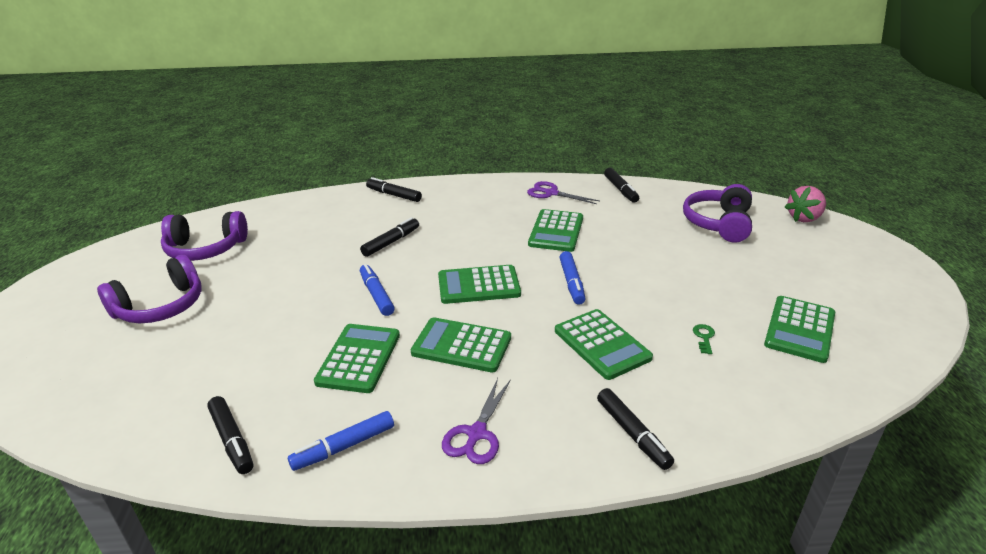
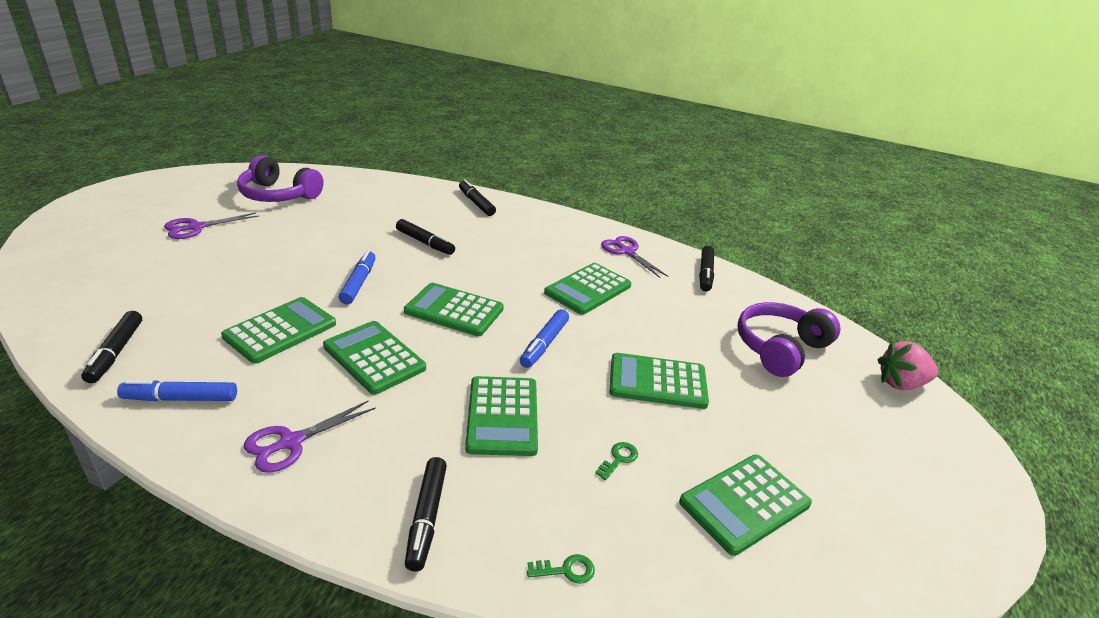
camera: 25 degrees right, 0 degrees up
(160, 306) = (196, 227): purple headphones -> purple scissors
(391, 242) = (425, 243): black marker -> black marker turned 60 degrees clockwise
(672, 277) = (657, 382): none -> green calculator
(750, 419) = (566, 570): none -> green key

